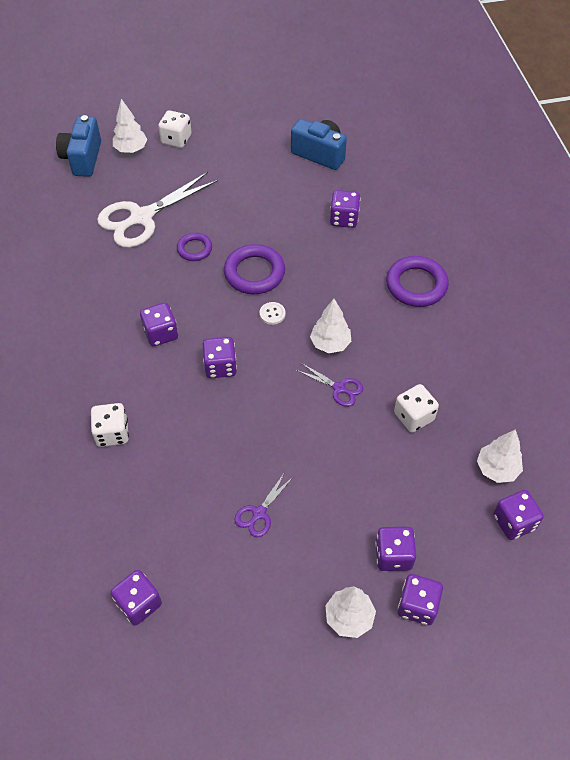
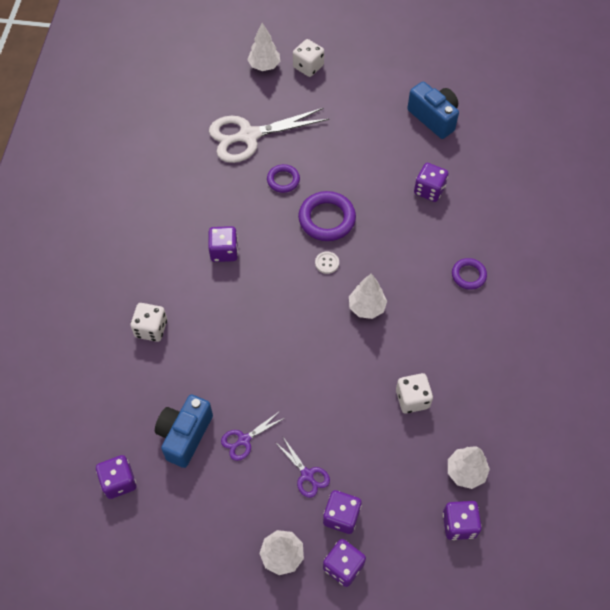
camera: 20 degrees right, 5 degrees up
(83, 158) = (219, 63): blue camera -> blue camera (185, 435)
(220, 366) = (263, 298): purple dice -> none
(339, 388) = (357, 351): purple scissors -> purple scissors (307, 475)
(416, 285) = (468, 275): purple ring -> purple ring, size x0.59

